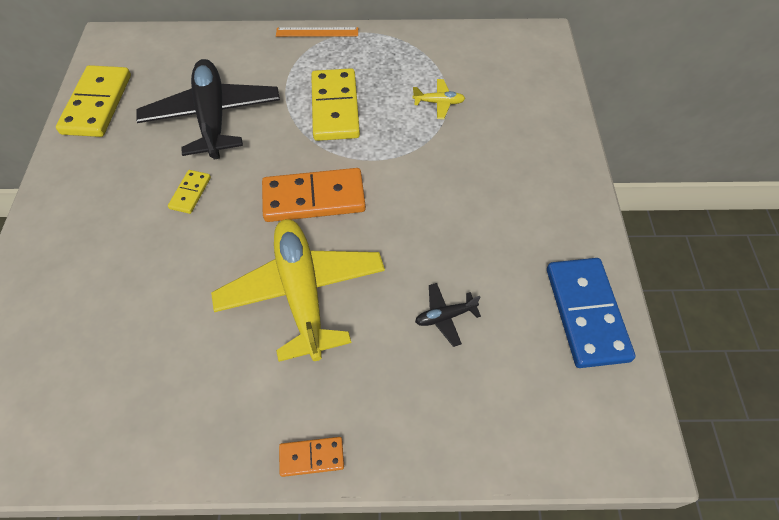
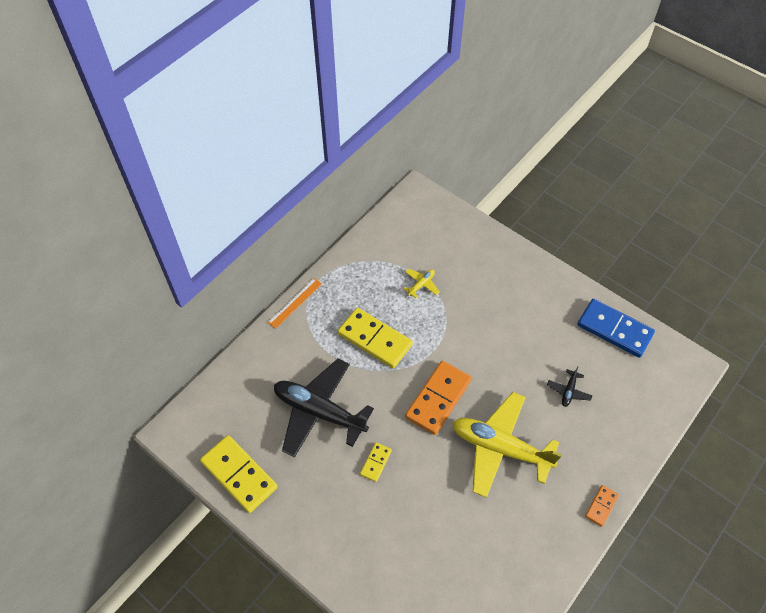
camera: 50 degrees left, 0 degrees up
(190, 193) = (375, 462): yellow domino -> yellow domino turned 60 degrees clockwise

